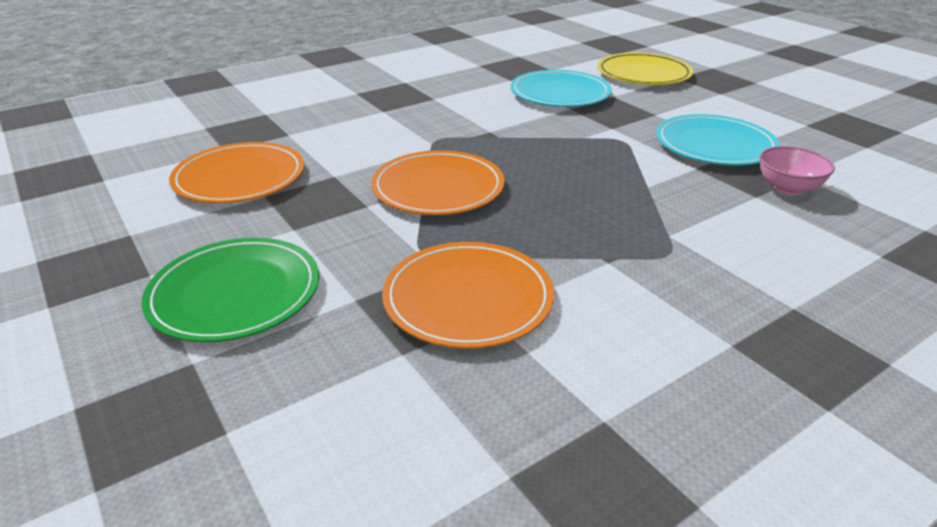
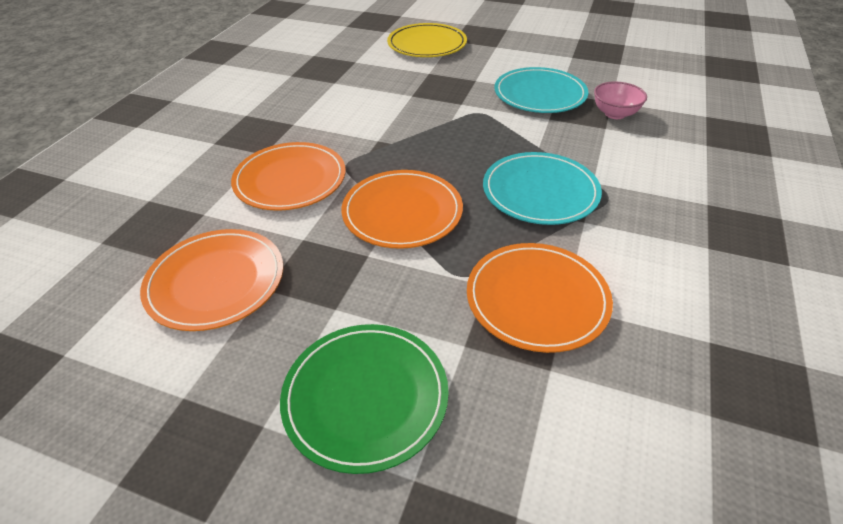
camera: 35 degrees left, 10 degrees up
(379, 134) = (290, 179): none -> orange plate
(560, 93) = (388, 83): turquoise plate -> turquoise plate (540, 191)

